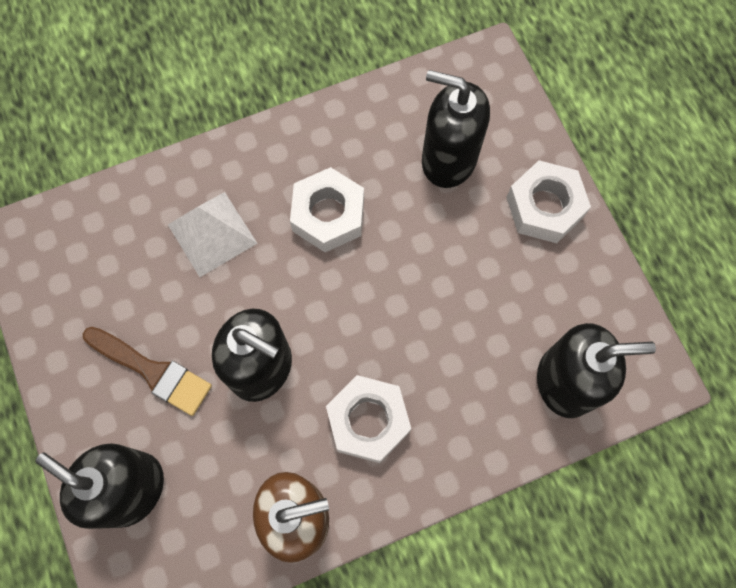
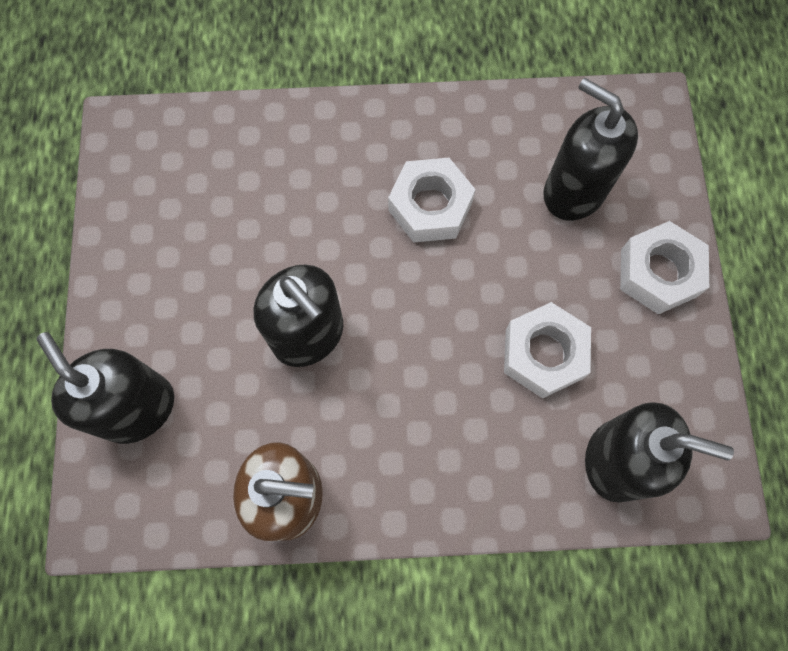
camera: 20 degrees right, 0 degrees up
(153, 371) = (201, 301): brown brush -> none
(212, 234) = (308, 186): white pyramid -> none
(368, 421) = (395, 426): white nut -> white nut (543, 354)

